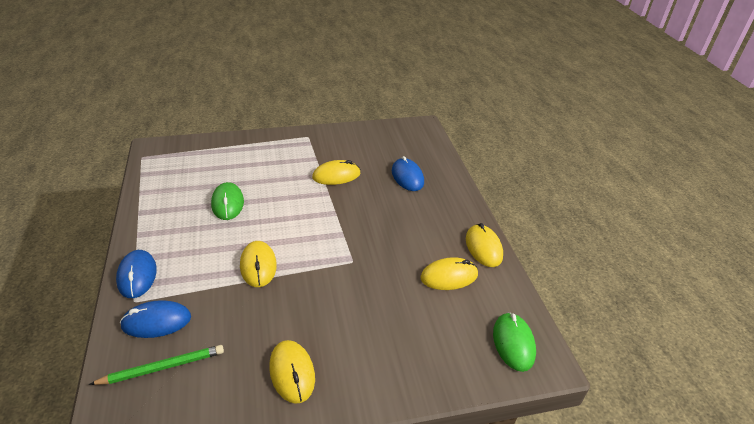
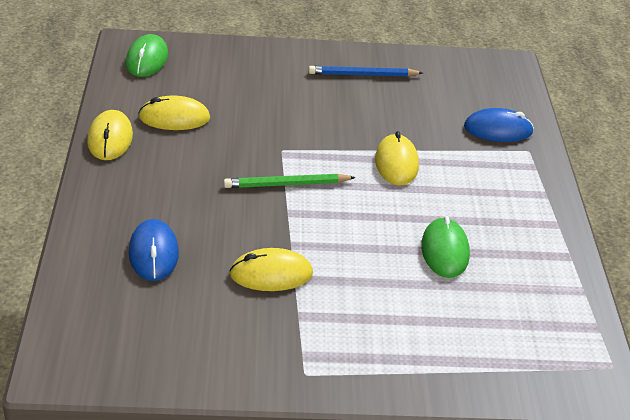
camera: 170 degrees left, 0 degrees up
(137, 275) = (536, 175): blue mouse -> none
(162, 367) = (480, 96): green pencil -> green pencil (286, 184)
(292, 372) = (363, 75): yellow mouse -> blue pencil

